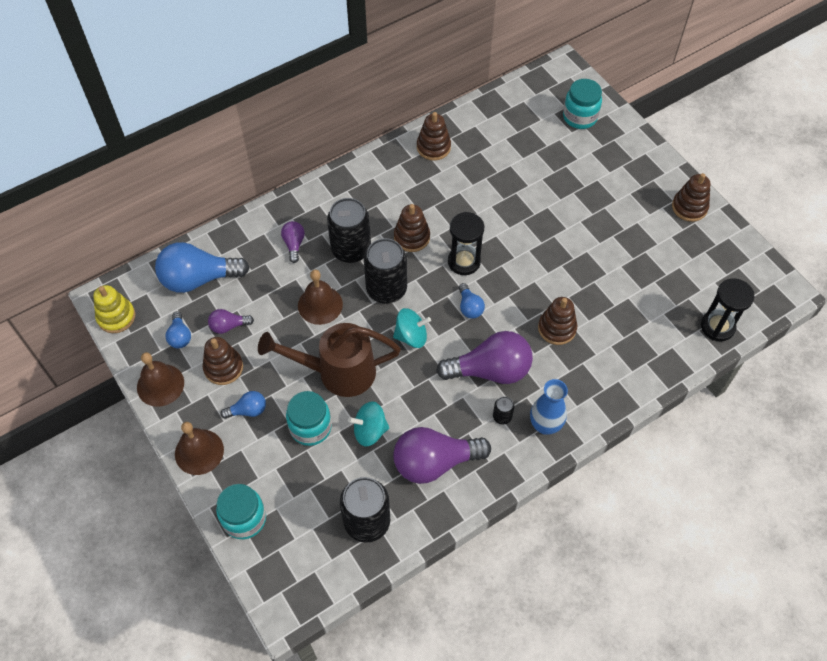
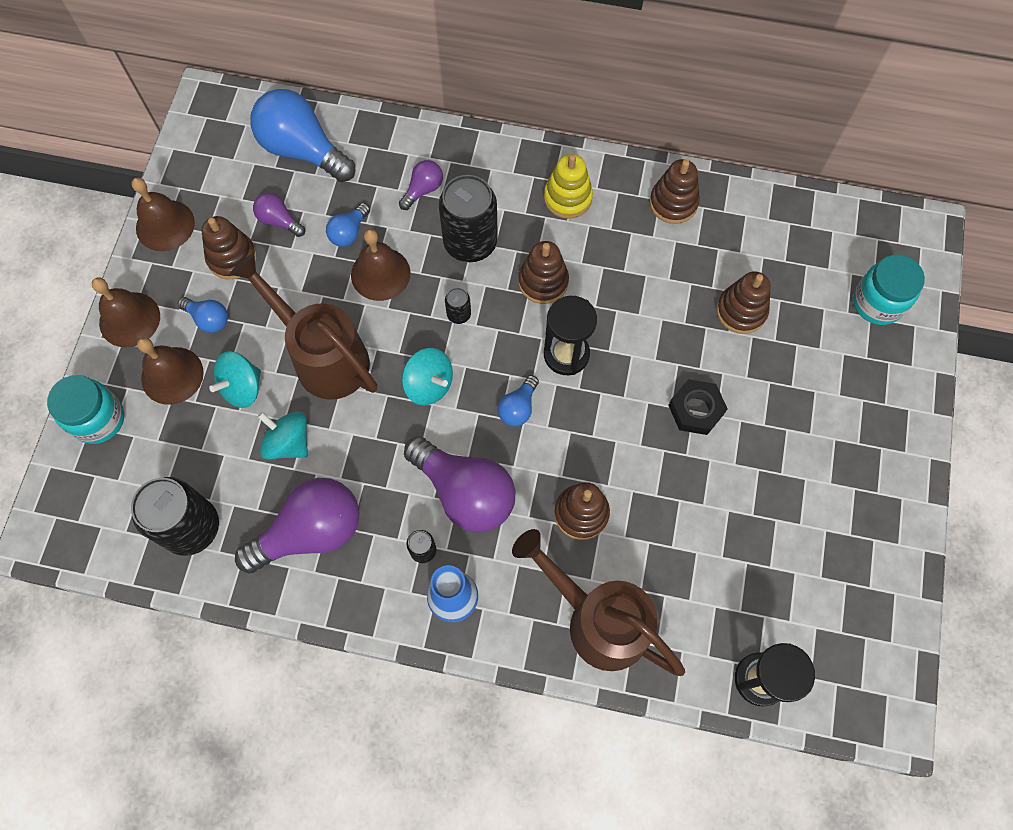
camera: 45 degrees right, 10 degrees up
(116, 317) = (197, 126): yellow stacking toy -> yellow stacking toy (567, 198)
(180, 336) = (229, 193): blue light bulb -> blue light bulb (349, 232)
(261, 457) = (172, 375): none -> brown bell
(310, 427) = (242, 388): turquoise jar -> turquoise spinning top
(386, 289) = (459, 314): black can -> black can, size x0.44
(434, 462) = (311, 532): purple light bulb -> purple light bulb turned 120 degrees clockwise
(554, 234) = (696, 410): none -> black nut
(621, 369) = (598, 620): none -> brown watering can
(689, 207) = (888, 517): brown stacking toy -> brown stacking toy (741, 311)

